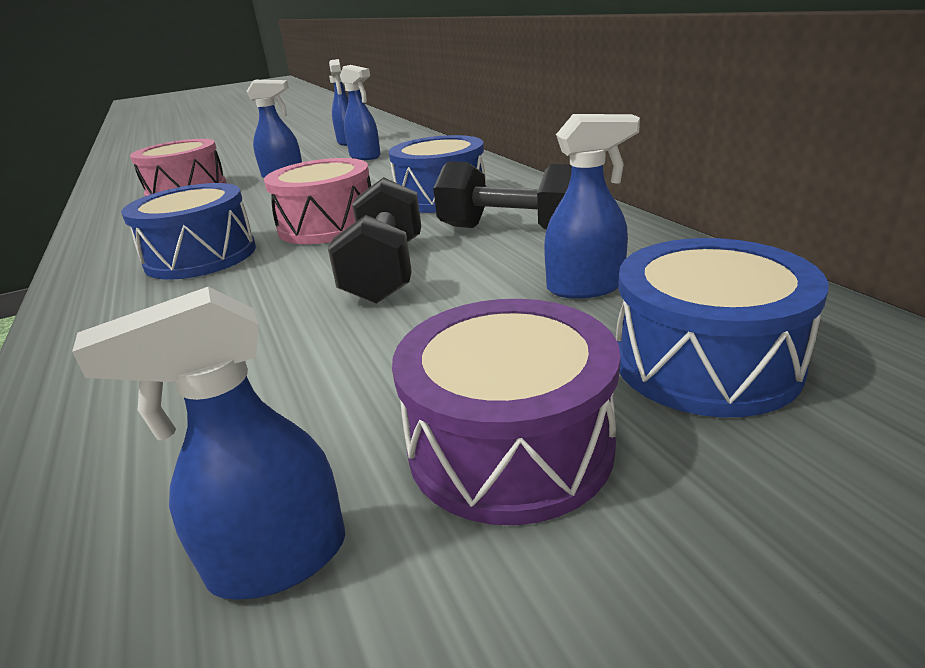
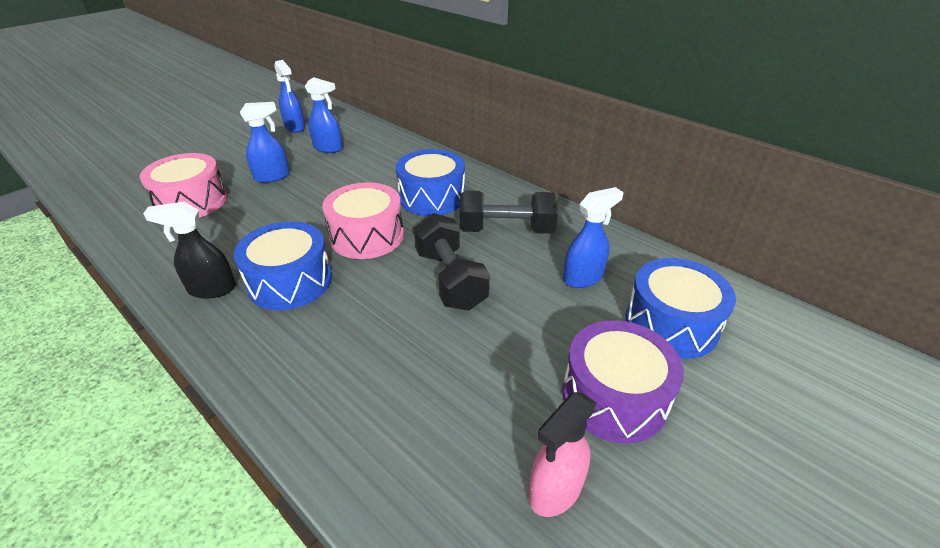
camera: 25 degrees left, 10 degrees up
(120, 255) = (212, 289): none -> black spray bottle
(277, 560) = (555, 490): blue spray bottle -> pink spray bottle

